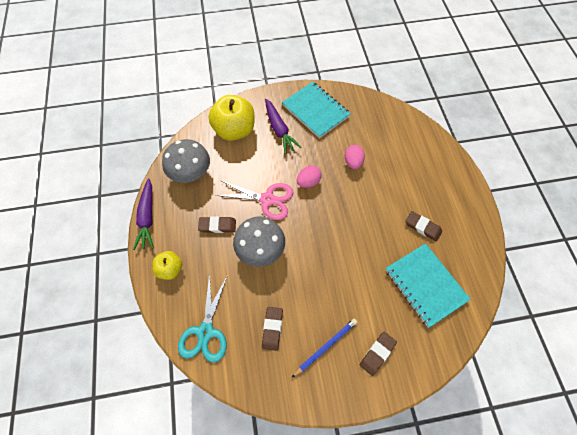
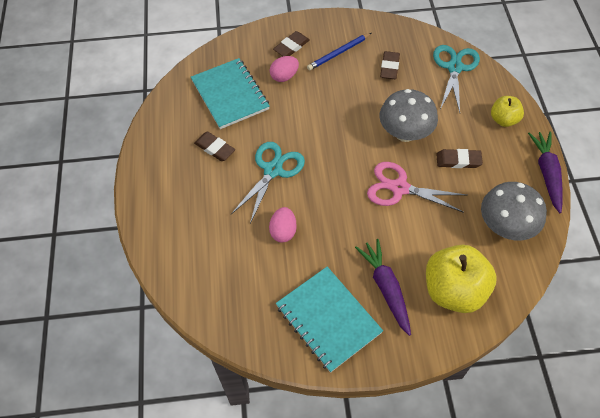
camera: 175 degrees left, 5 degrees down
(308, 182) = (346, 207): pink egg -> pink egg (284, 76)
(369, 209) = (273, 170): none -> turquoise scissors

